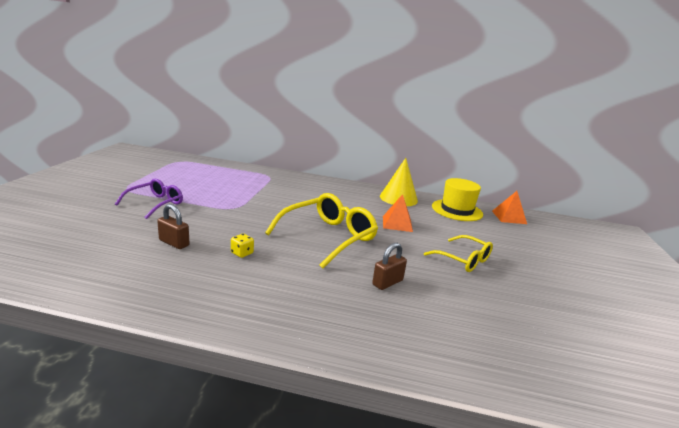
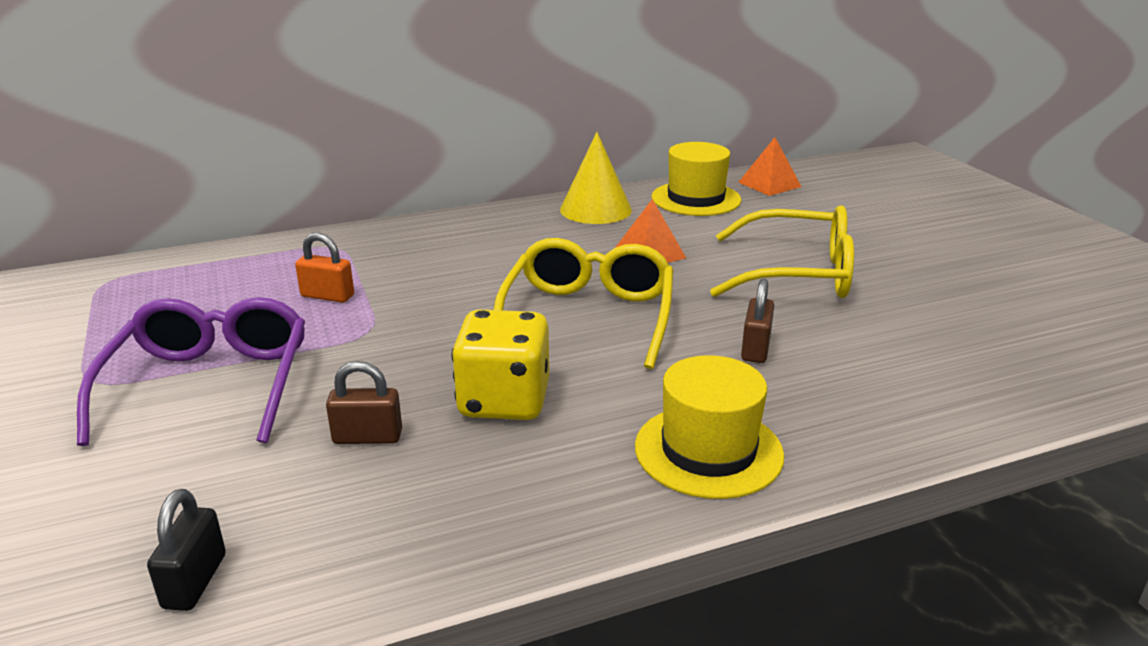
camera: 30 degrees left, 5 degrees up
(49, 262) = (195, 581): none -> black padlock
(155, 204) = (210, 385): purple glasses -> purple glasses, size x1.61
(239, 191) = (327, 296): none -> orange padlock
(242, 253) = (504, 401): yellow dice -> yellow dice, size x2.45
(295, 313) = (708, 450): none -> yellow hat
(463, 260) = (797, 273): yellow glasses -> yellow glasses, size x1.61

